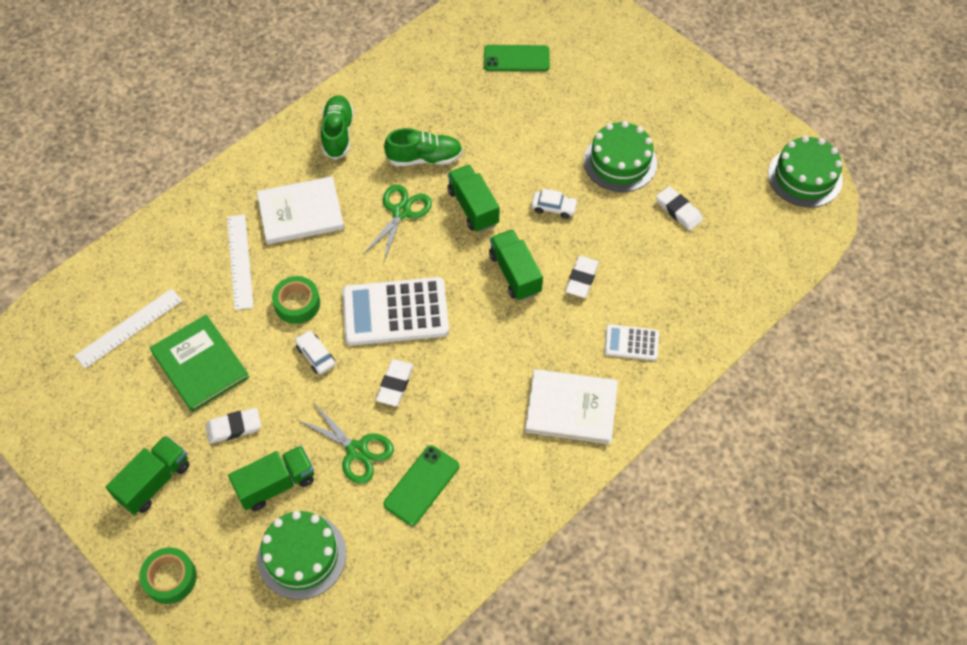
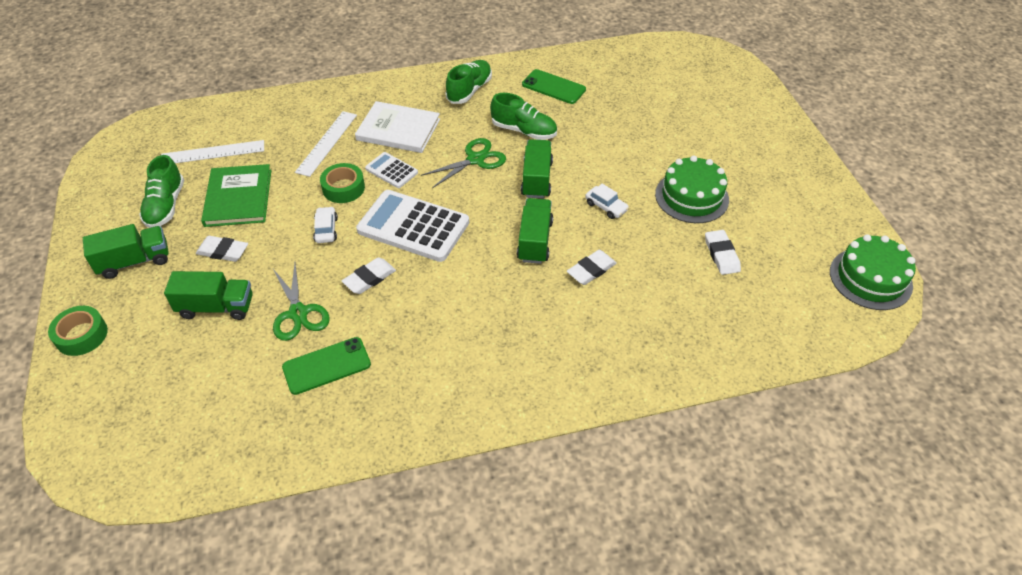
camera: 30 degrees right, 10 degrees down
(132, 410) = (166, 206): none -> green shoe
(302, 556) = (188, 371): green cake -> none
(516, 58) = (653, 92): green phone -> green phone (553, 87)
(571, 408) = (504, 368): white book -> none
(631, 343) = (600, 341): white calculator -> white calculator (391, 170)

